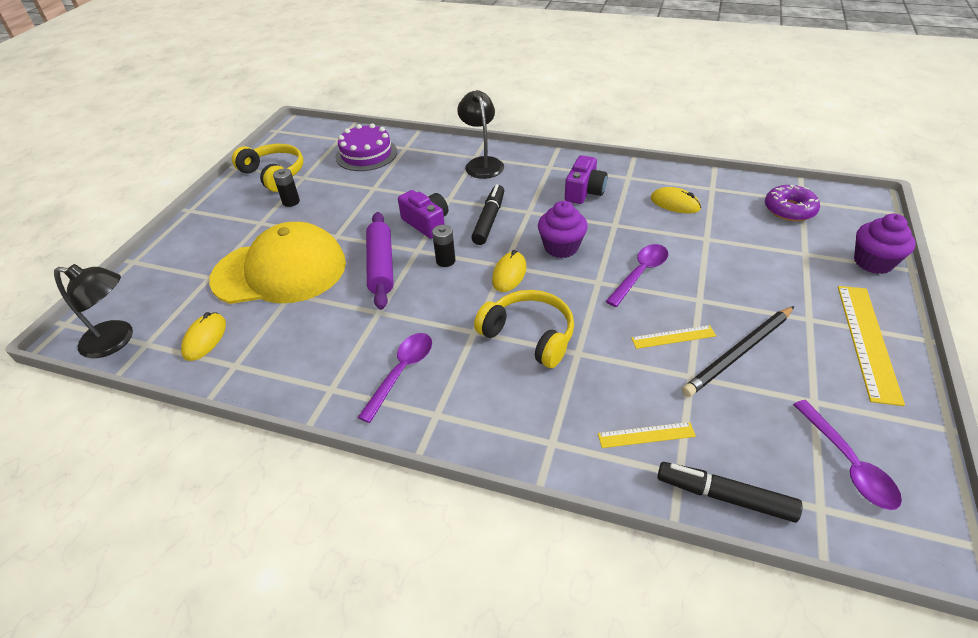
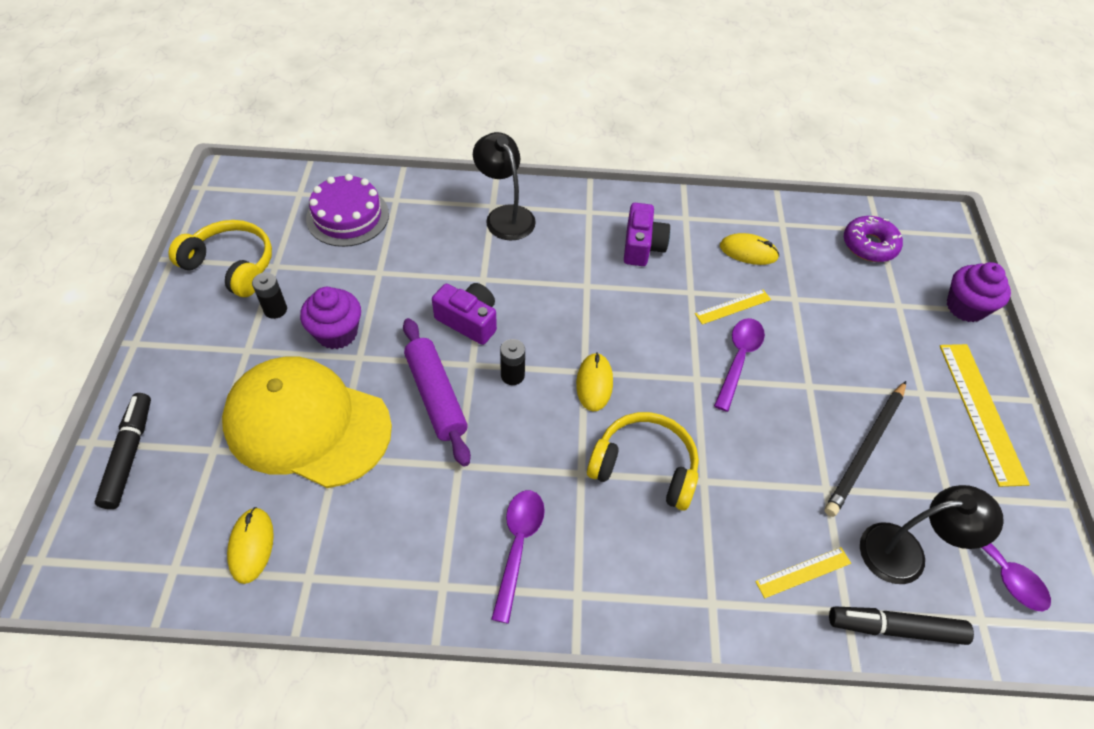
camera: 20 degrees left, 10 degrees up
(116, 340) = (129, 572): black lamp -> black lamp (905, 552)
(280, 271) = (307, 424): yellow cap -> yellow cap turned 135 degrees counterclockwise
(489, 220) = (544, 305): black marker -> black marker (129, 454)
(561, 247) = (641, 334): purple cupcake -> purple cupcake (337, 333)
(673, 337) = (796, 441): yellow ruler -> yellow ruler (733, 307)

